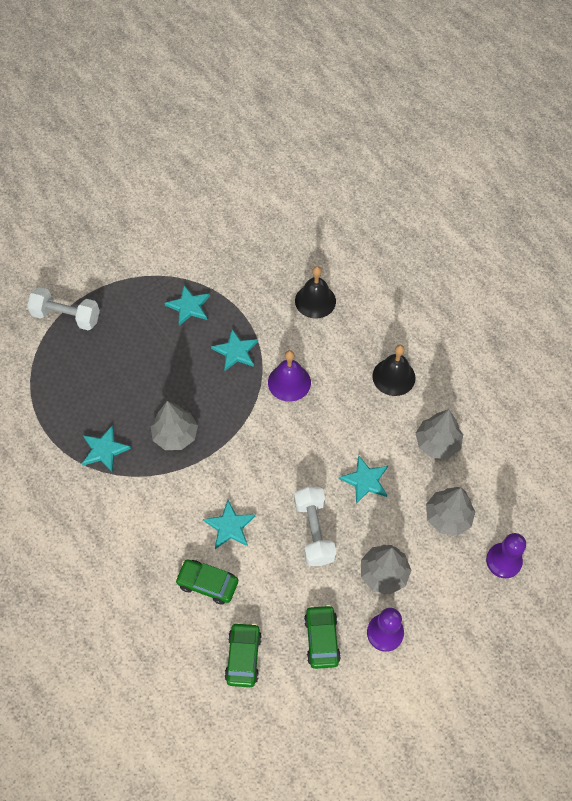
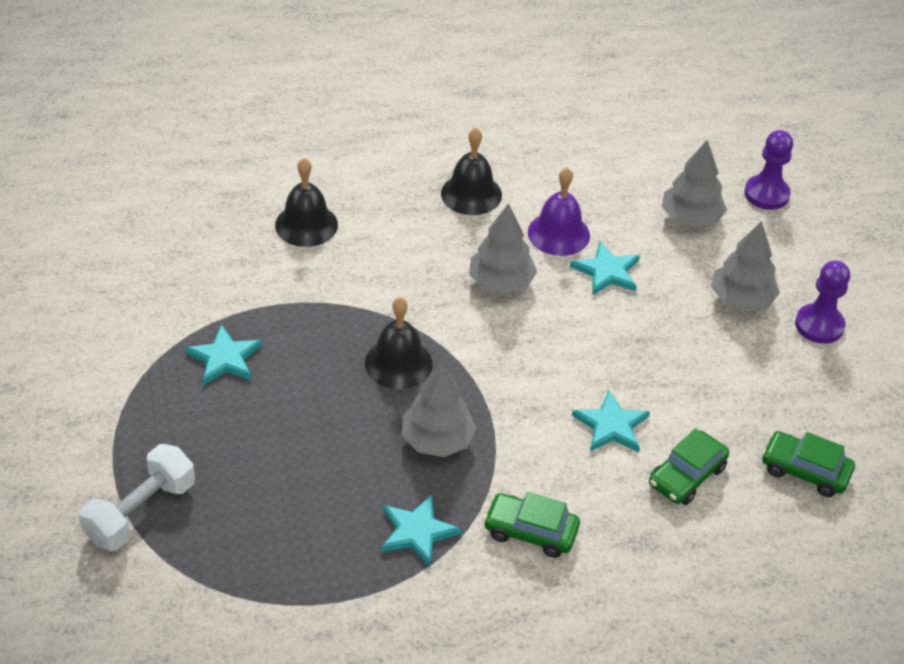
camera: 70 degrees left, 15 degrees down
(226, 392) = (398, 363): none -> black bell
(236, 351) = (337, 331): turquoise star -> none
(289, 382) = (420, 293): purple bell -> purple bell (558, 233)
(314, 531) = (657, 343): white dumbbell -> none
(321, 639) = (807, 386): green car -> green car (530, 532)
(437, 443) = (587, 191): grey tree -> grey tree (501, 282)

